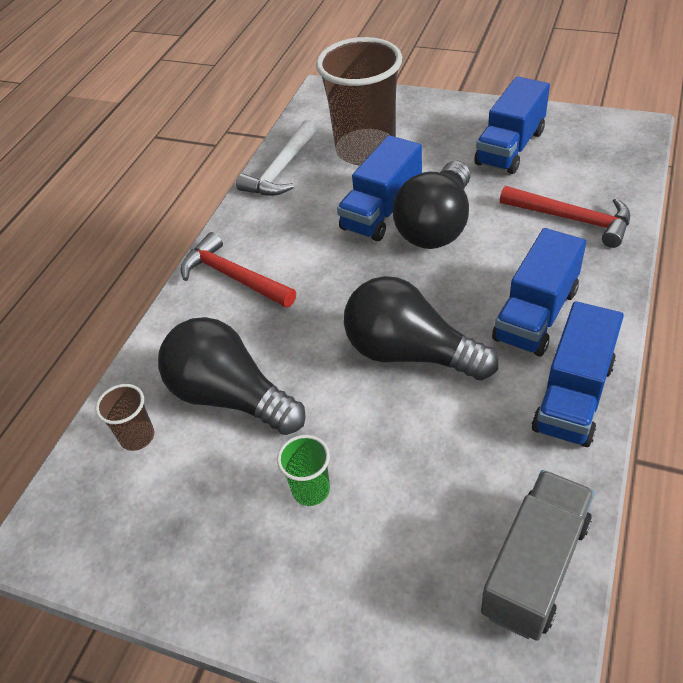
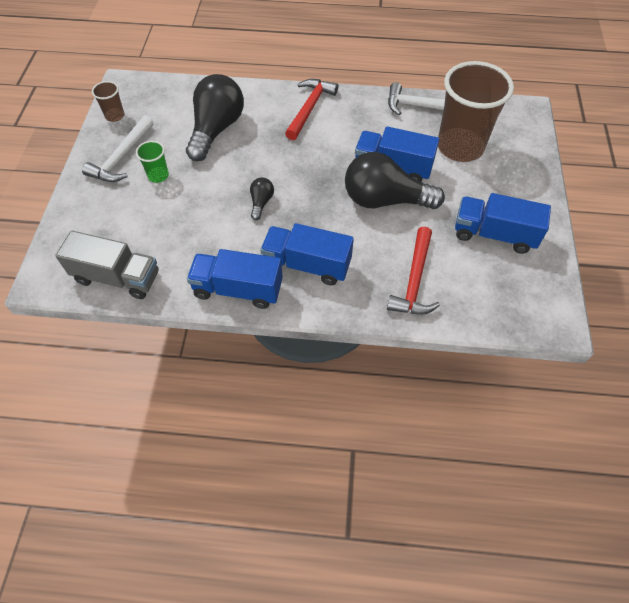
camera: 70 degrees right, 10 degrees up
(137, 437) = (185, 100): brown cup -> brown cup (115, 116)
(244, 550) = (122, 157): none -> white hammer
(409, 353) = (261, 202): black light bulb -> black light bulb, size x0.45

